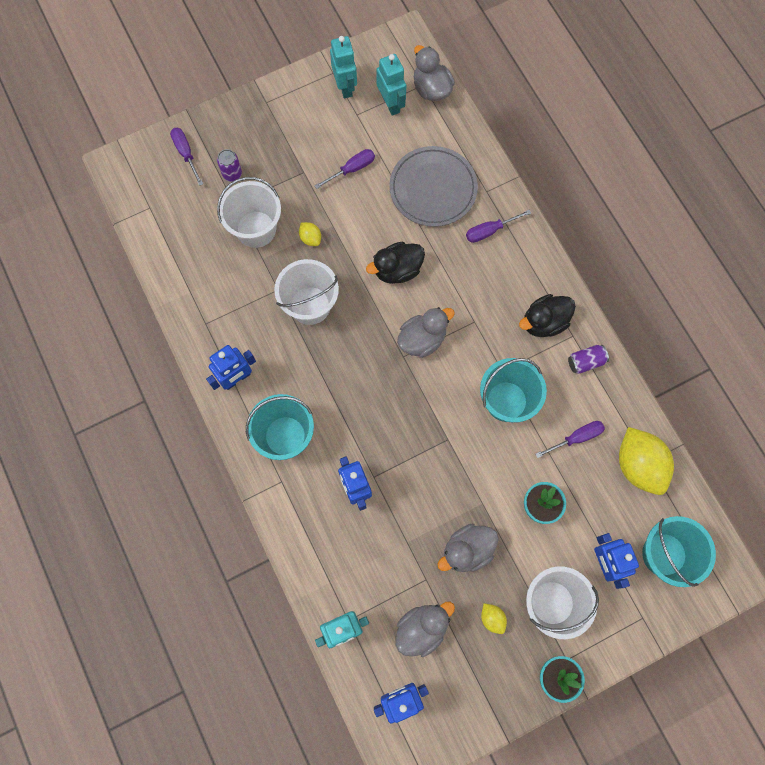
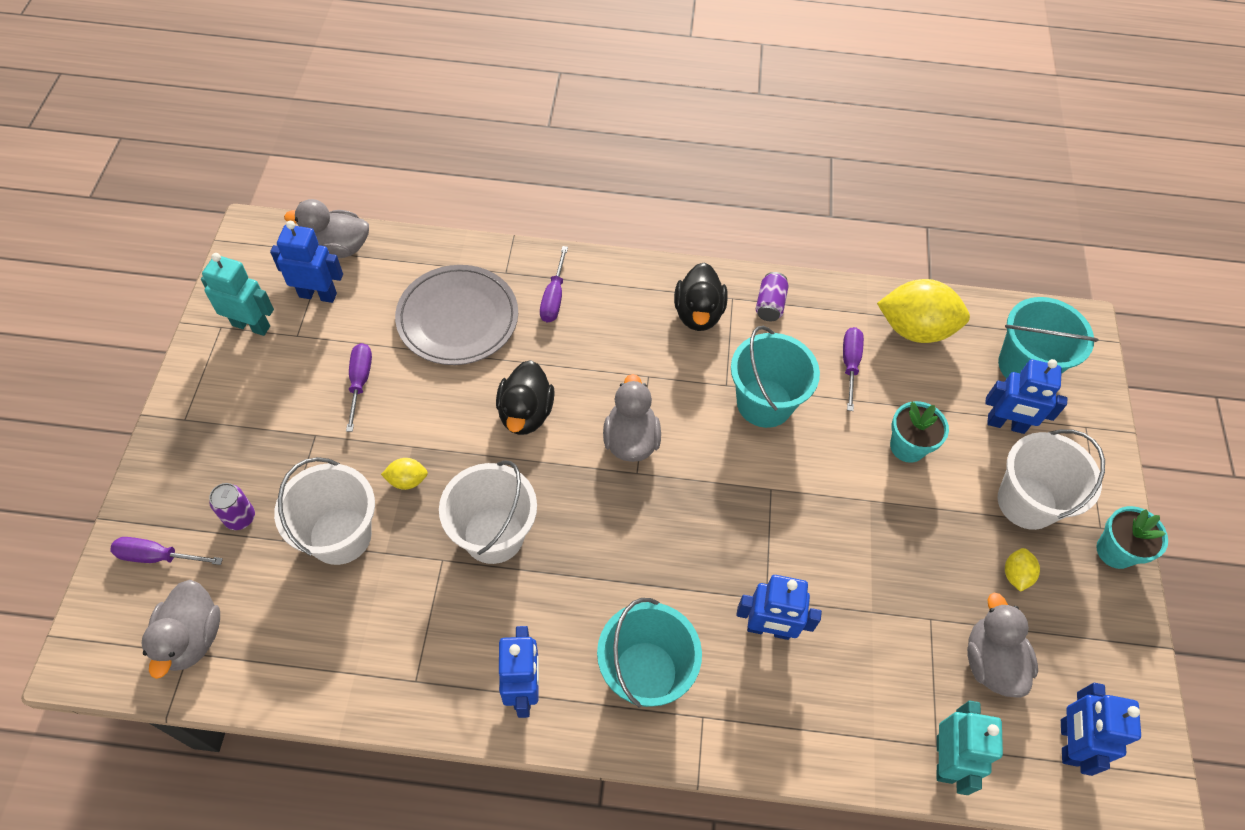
camera: 60 degrees left, 15 degrees down
(391, 104) = (318, 295): turquoise robot -> blue robot
(467, 550) = (919, 551): grey duck -> grey duck (192, 637)
(492, 618) = (1015, 575): yellow lemon -> yellow lemon turned 75 degrees counterclockwise

